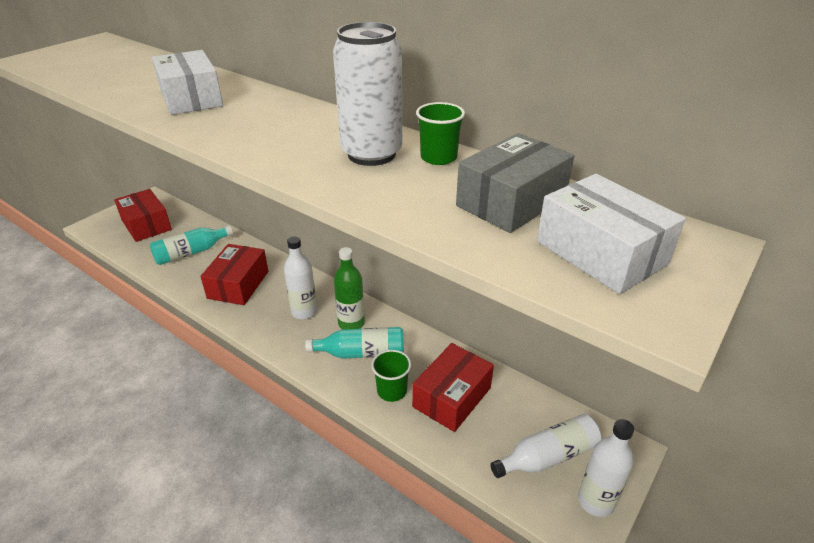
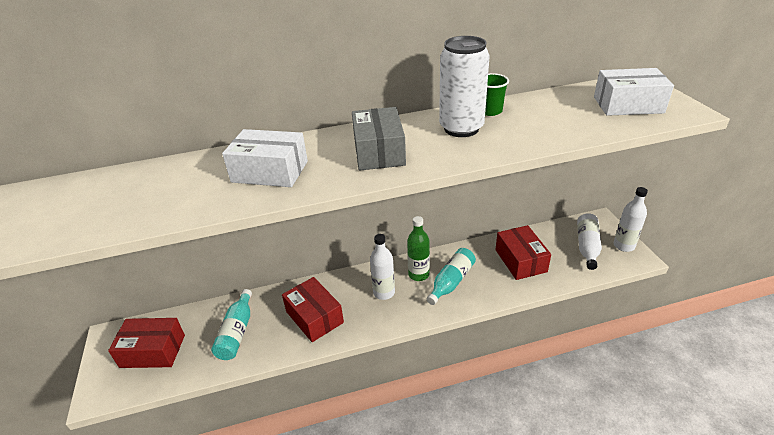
camera: 50 degrees left, 0 degrees up
(392, 391) = (496, 282): green cup -> none
(511, 201) = (561, 108): grey box -> grey box (379, 152)

